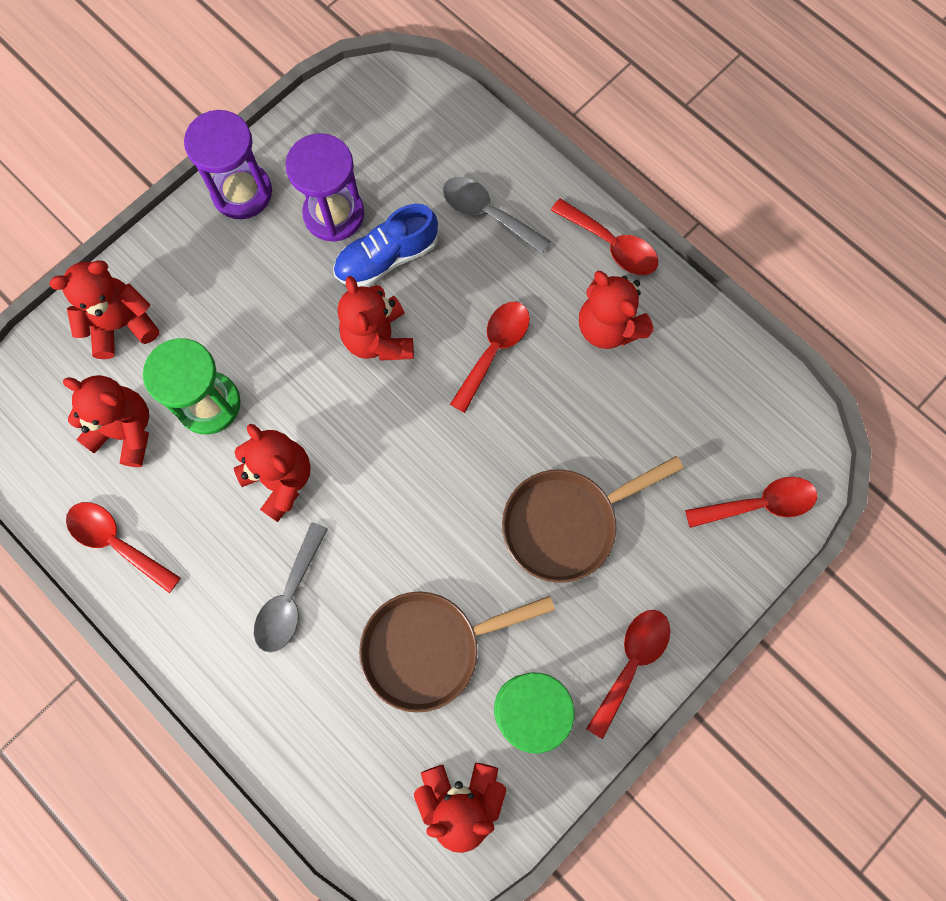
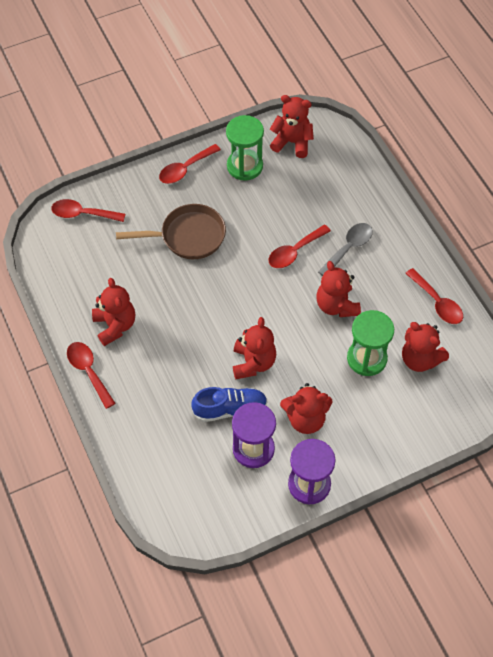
camera: 160 degrees left, 15 degrees down
(121, 324) = (409, 422): red teddy bear -> red teddy bear (305, 419)
(429, 648) = (283, 205): brown pan -> none
(488, 214) = (155, 416): grey spoon -> none
(494, 350) = (187, 334): red spoon -> red spoon (294, 251)

